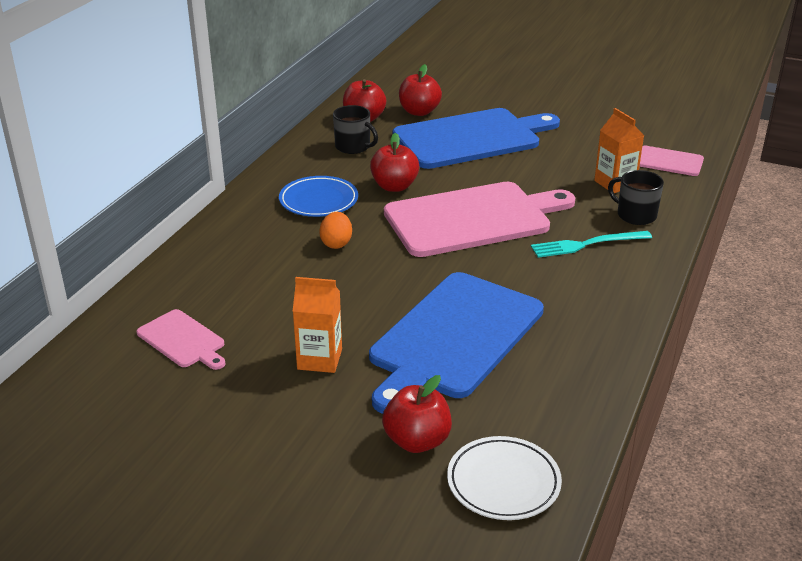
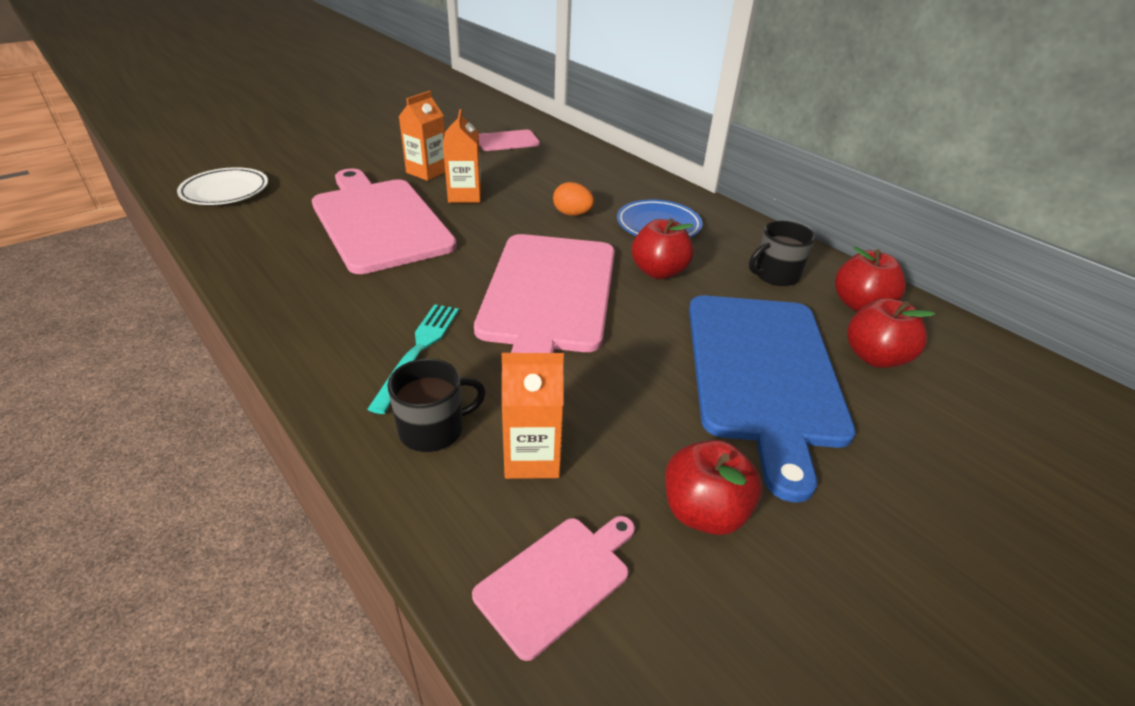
camera: 115 degrees right, 5 degrees up
(354, 312) = (465, 195): none -> orange carton
(417, 441) = (304, 178): red apple -> red apple (704, 512)
(453, 338) = (379, 221): blue cutting board -> pink cutting board

